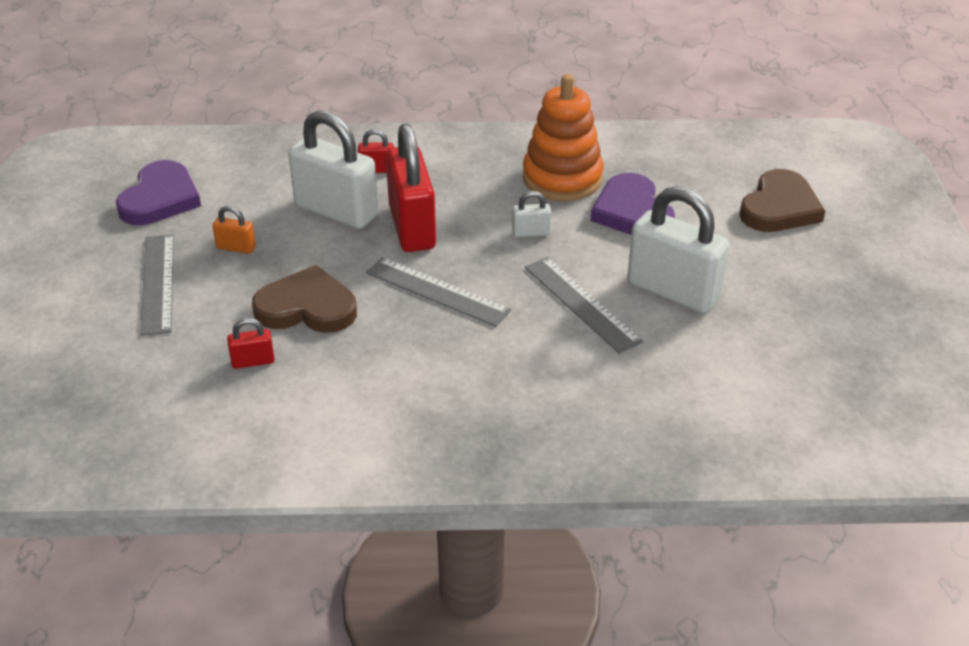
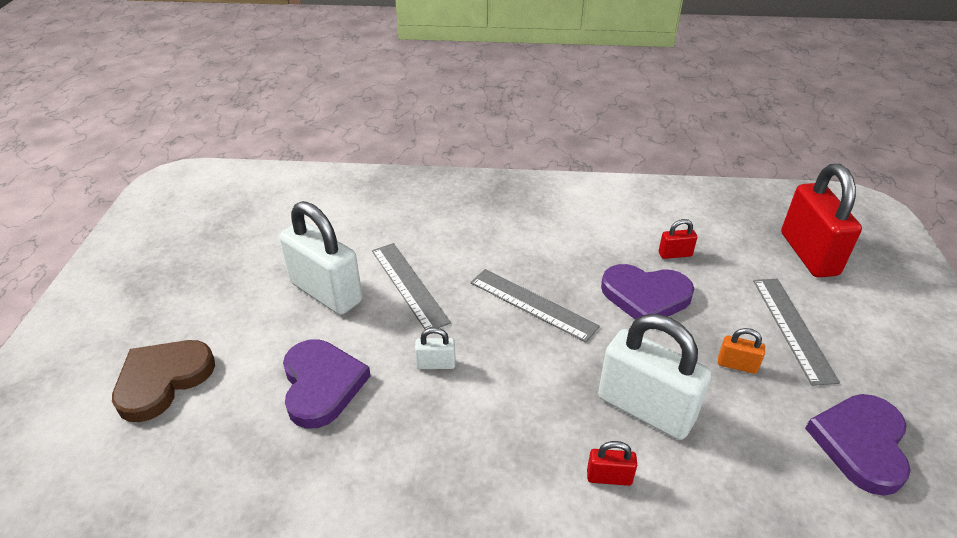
camera: 175 degrees left, 0 degrees up
(307, 307) = (645, 296): brown heart -> purple heart
(412, 227) = (559, 379): red padlock -> red padlock (808, 254)
(562, 178) = (381, 444): orange stacking toy -> none

